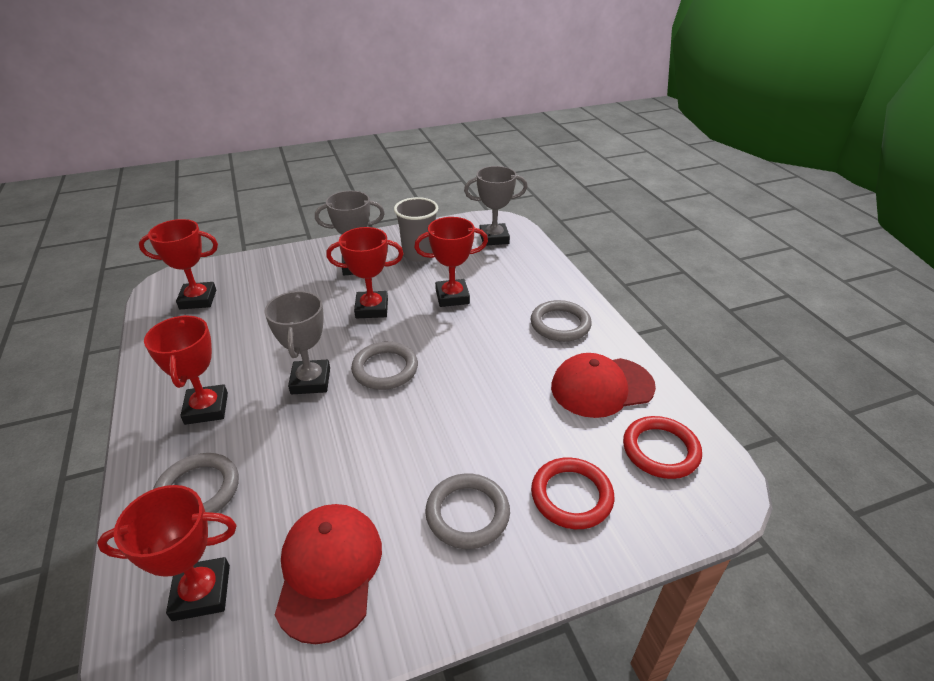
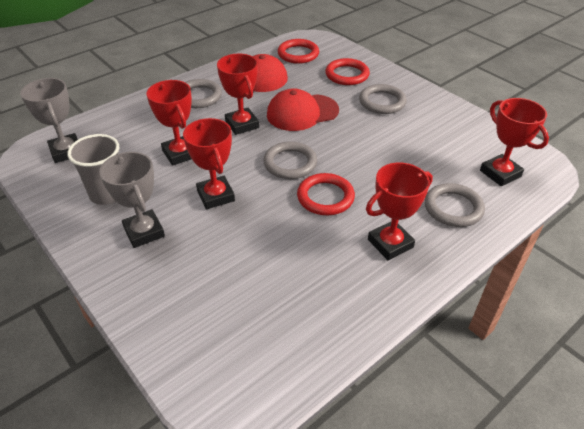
camera: 110 degrees left, 5 degrees up
(198, 299) = (253, 345): red trophy -> red trophy (242, 124)
(310, 381) = (325, 197): grey trophy -> red ring
(329, 571) = (450, 135): red cap -> red cap (302, 113)

